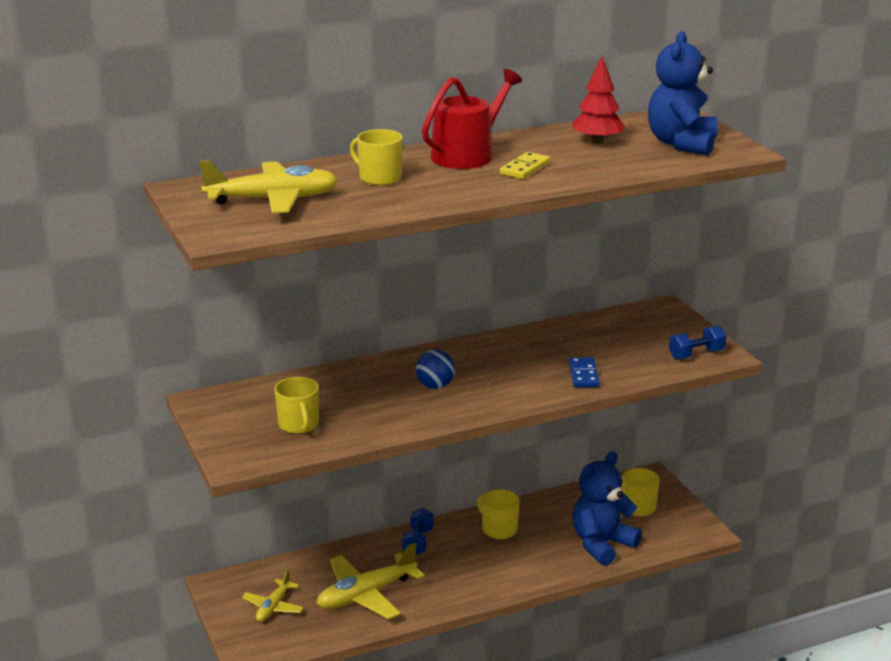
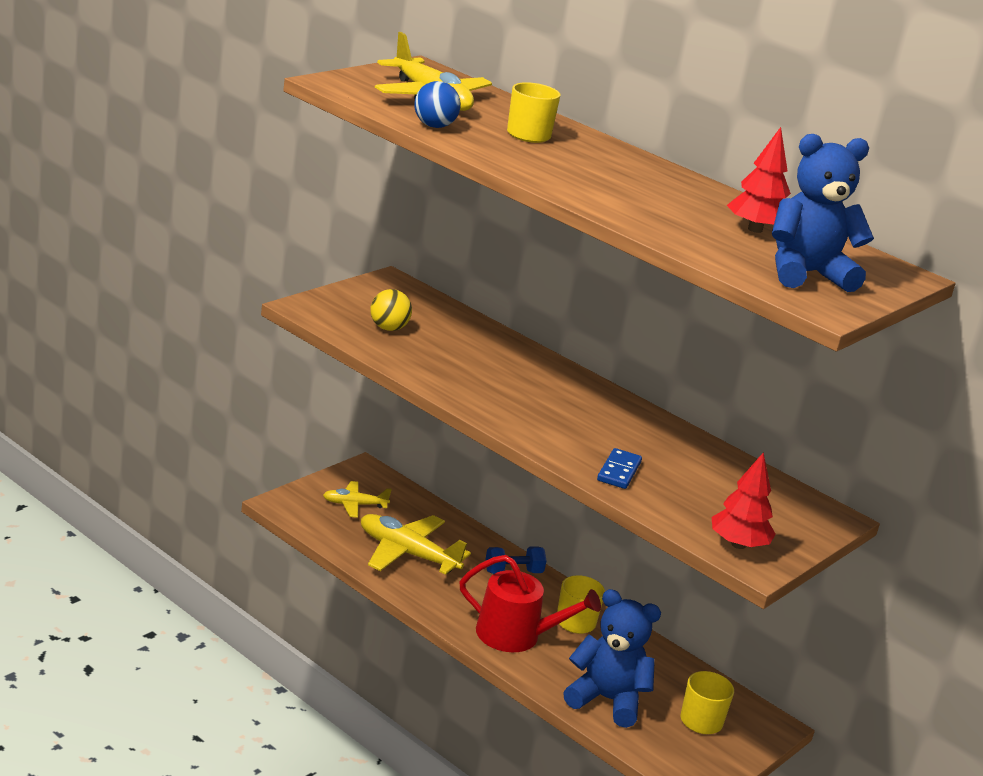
camera: 60 degrees right, 0 degrees up
(299, 425) = (388, 328): yellow mug -> yellow ball
(435, 386) = (517, 388): blue ball -> blue ball (434, 126)
(468, 155) = (635, 169): red watering can -> red watering can (516, 635)
(525, 168) = (629, 195): yellow domino -> none
(584, 375) = (619, 471): blue domino -> blue domino turned 45 degrees counterclockwise
(696, 354) = (738, 544): blue dumbbell -> red tree

